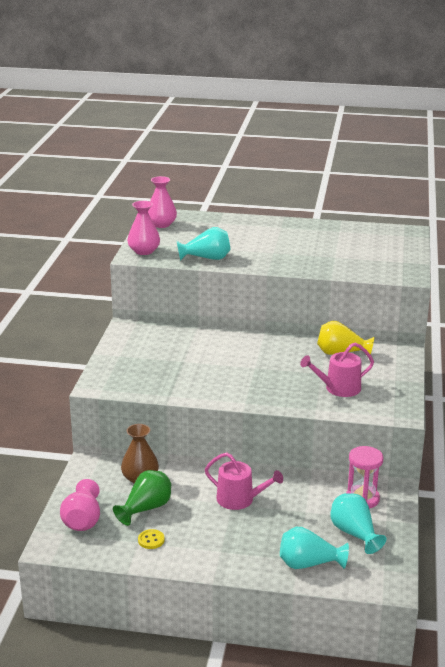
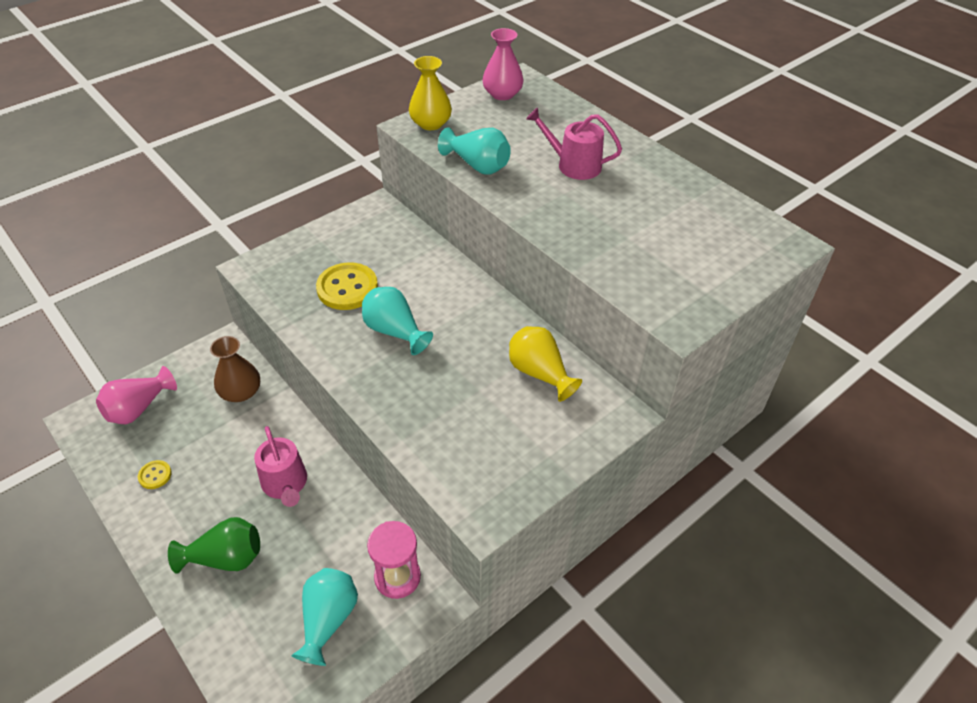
camera: 40 degrees right, 20 degrees up
(144, 251) = (430, 123): pink vase -> yellow vase
(146, 509) = (198, 433): green vase -> green vase (225, 558)
(175, 368) = (347, 288): none -> yellow button
(309, 564) = (236, 623): turquoise vase -> turquoise vase (395, 332)
(338, 388) = (466, 425): pink watering can -> pink watering can (573, 165)

